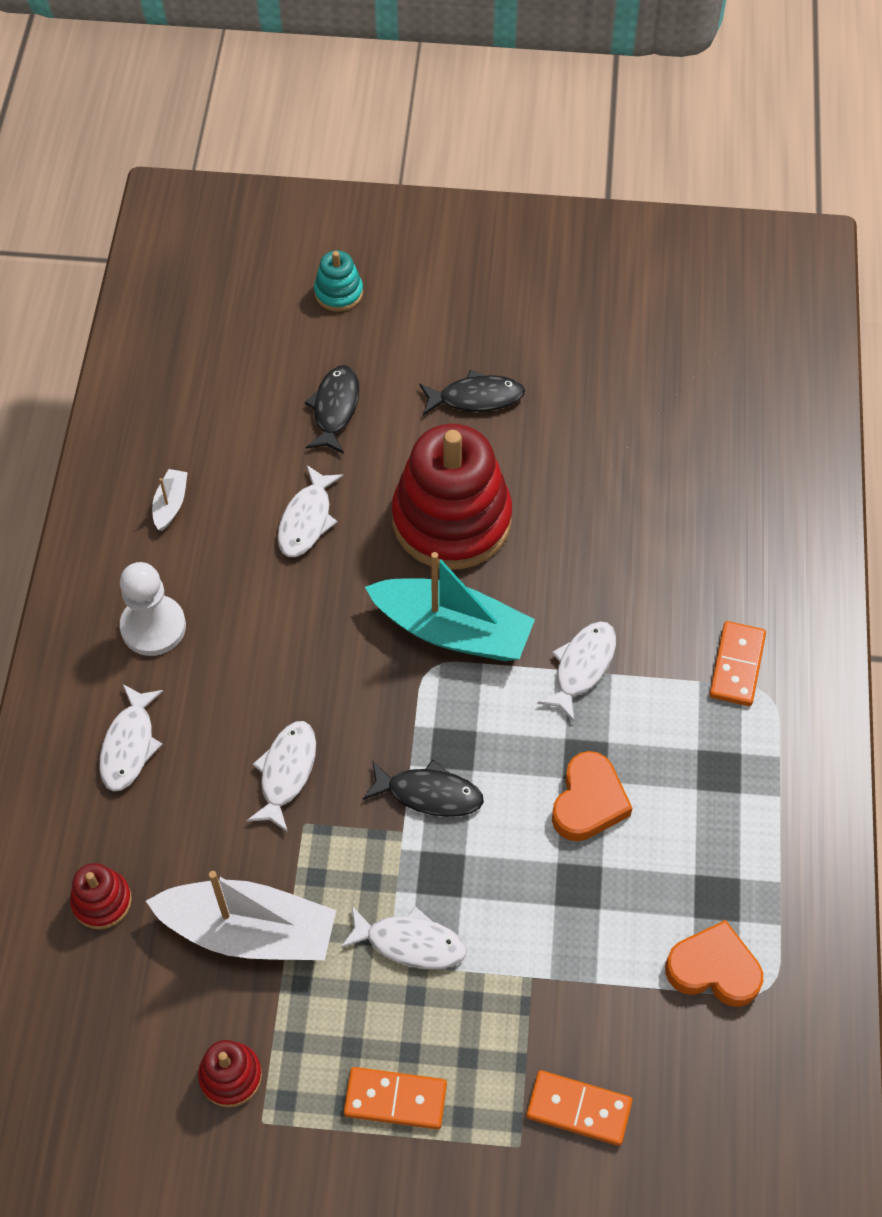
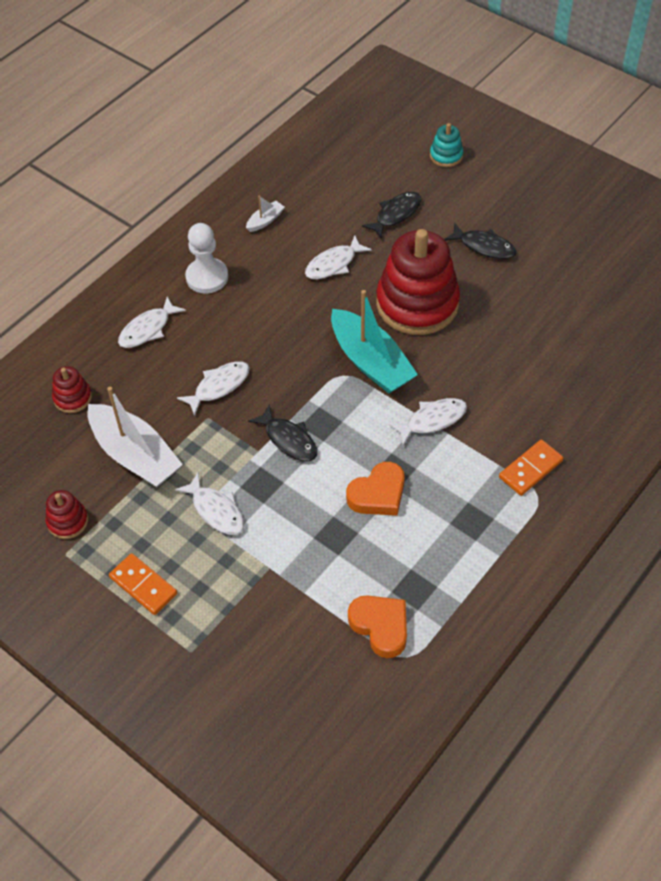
camera: 35 degrees right, 5 degrees down
(579, 1109) = (240, 653): orange domino -> none

